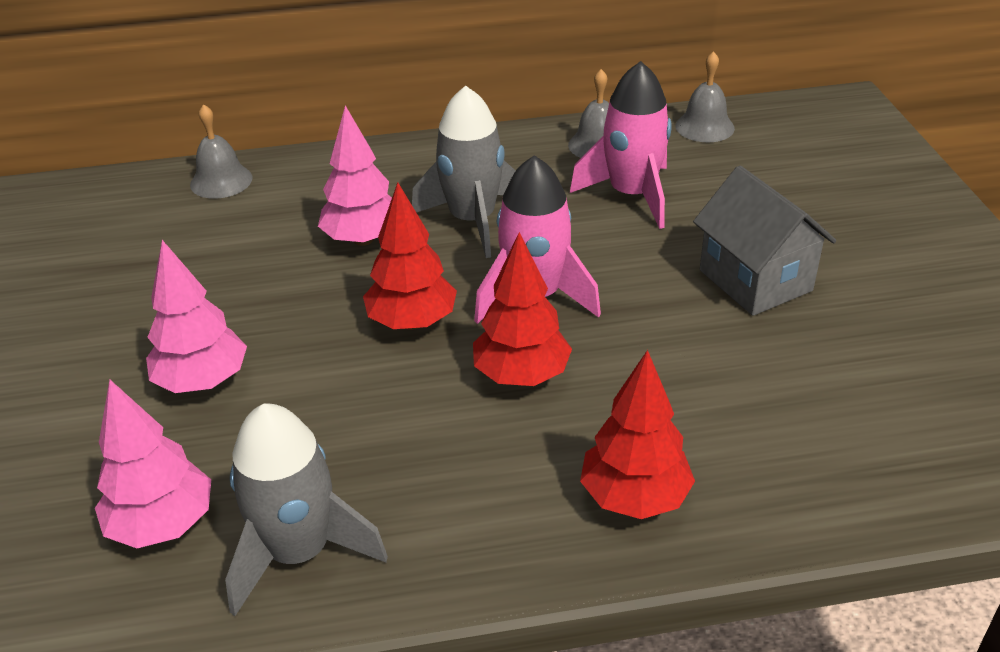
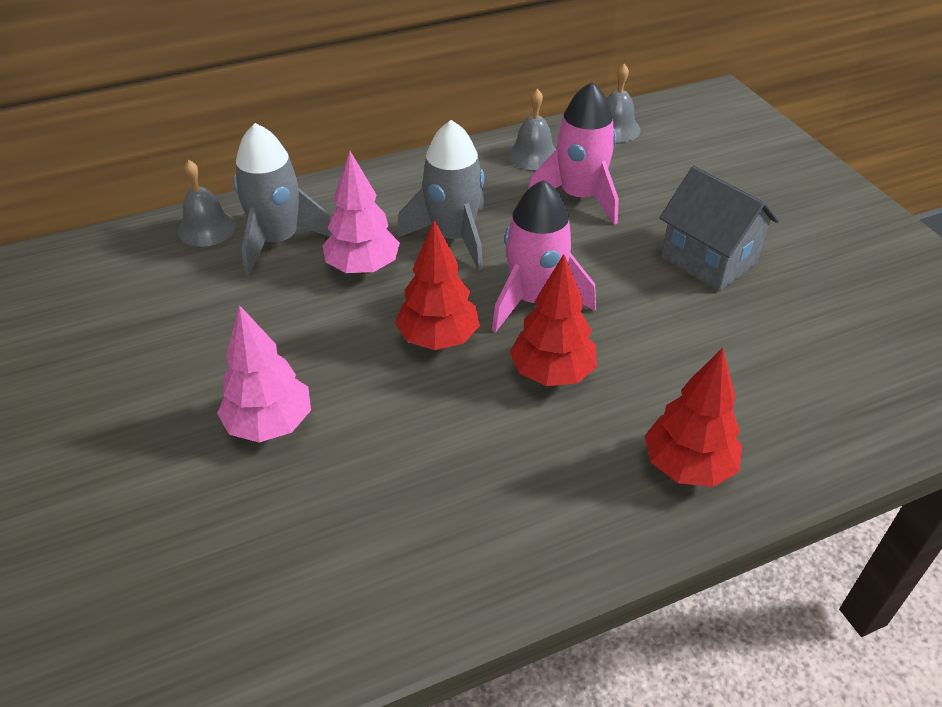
camera: 15 degrees left, 5 degrees up
(163, 525) = (289, 568): pink tree -> none
(299, 552) = (425, 569): grey rocket -> grey rocket (278, 241)

